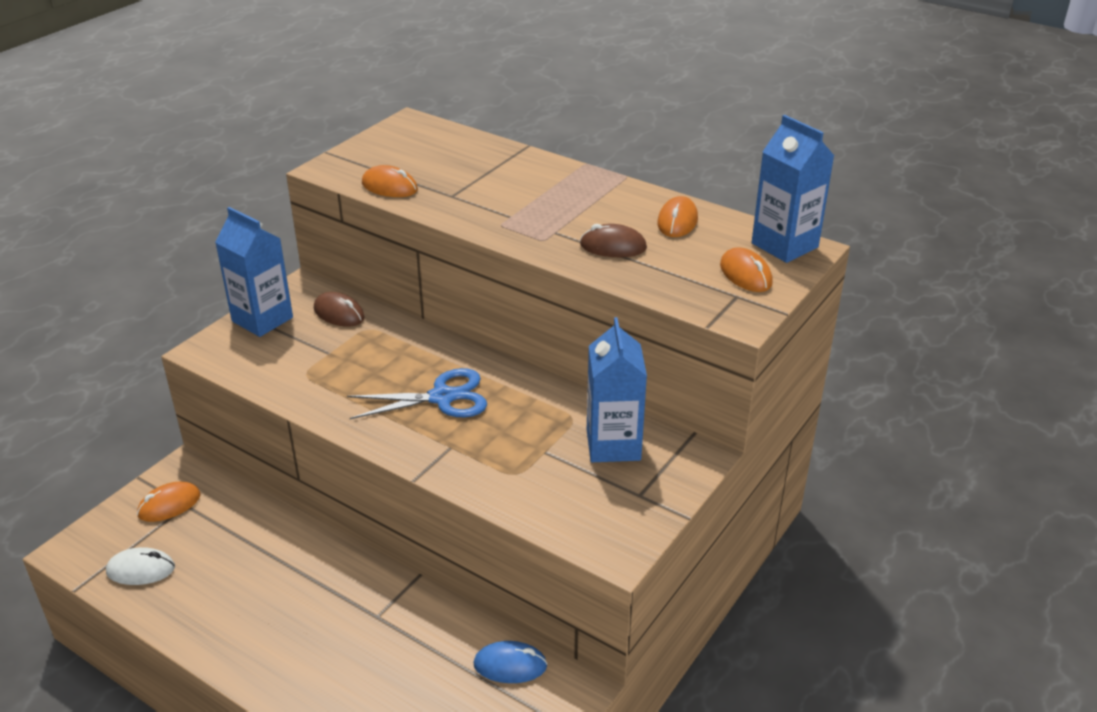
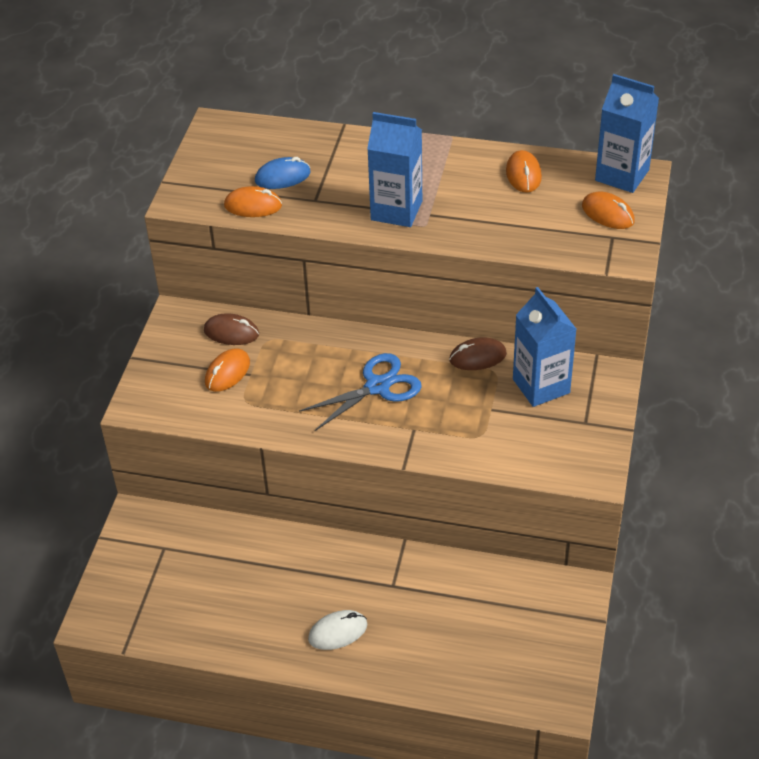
camera: 20 degrees left, 10 degrees up
(141, 570) = (168, 616): white mouse -> white mouse (338, 632)
(169, 505) = (149, 552): orange mouse -> orange mouse (227, 372)
(262, 319) = (166, 359): blue carton -> blue carton (396, 210)
(510, 665) = (520, 587): blue mouse -> blue mouse (282, 177)
(613, 246) = (487, 216): brown mouse -> brown mouse (477, 357)

